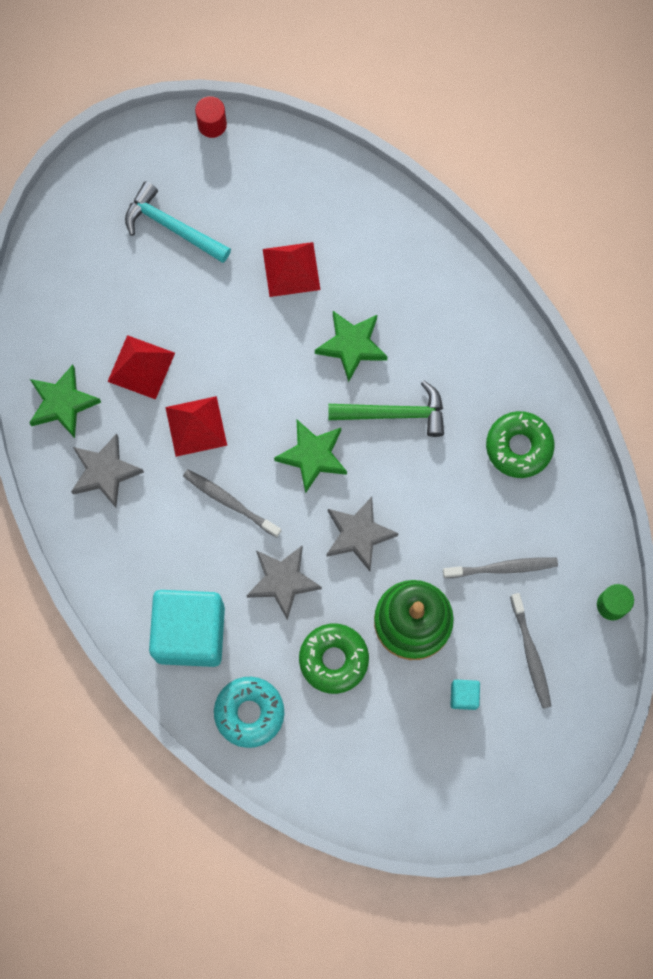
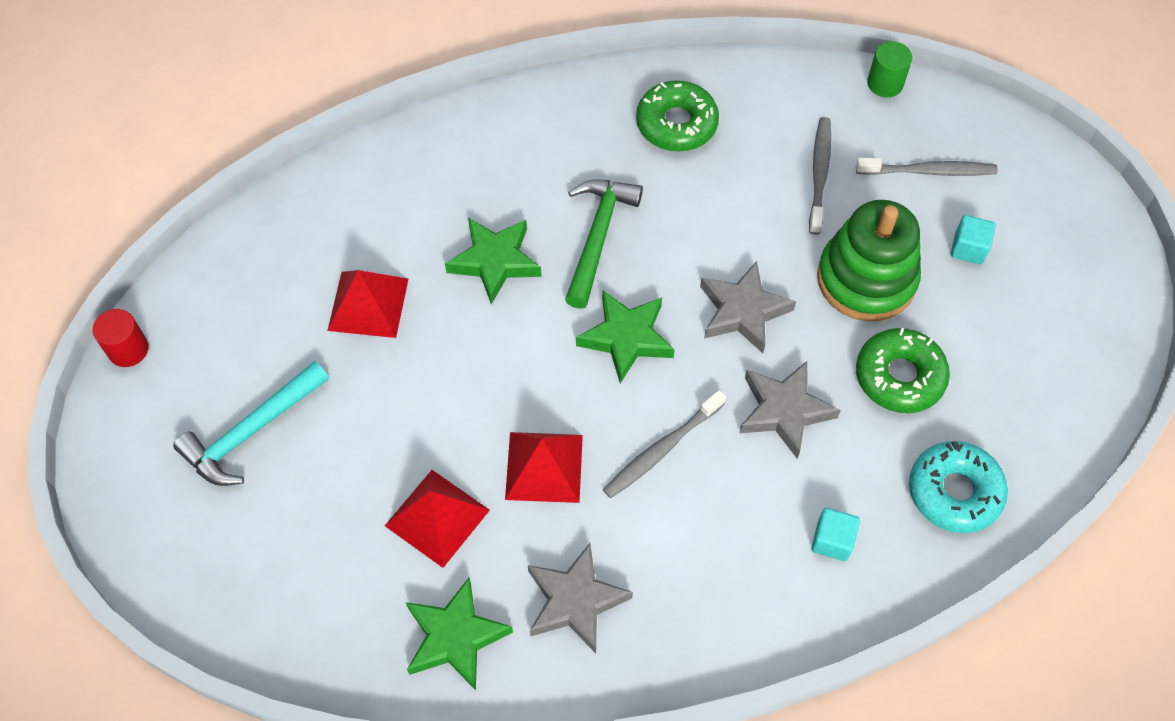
camera: 75 degrees left, 15 degrees down
(190, 633) = (832, 541): turquoise cube -> turquoise cube, size x0.40

